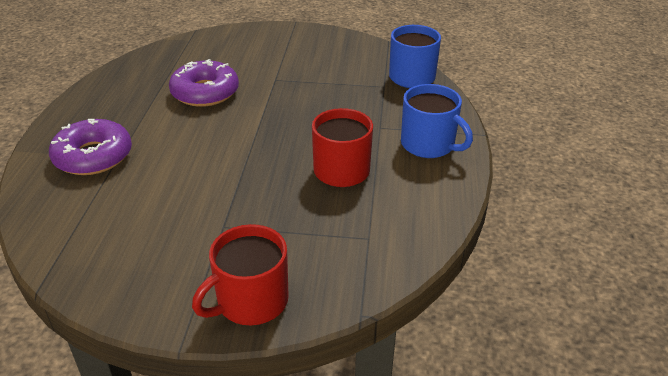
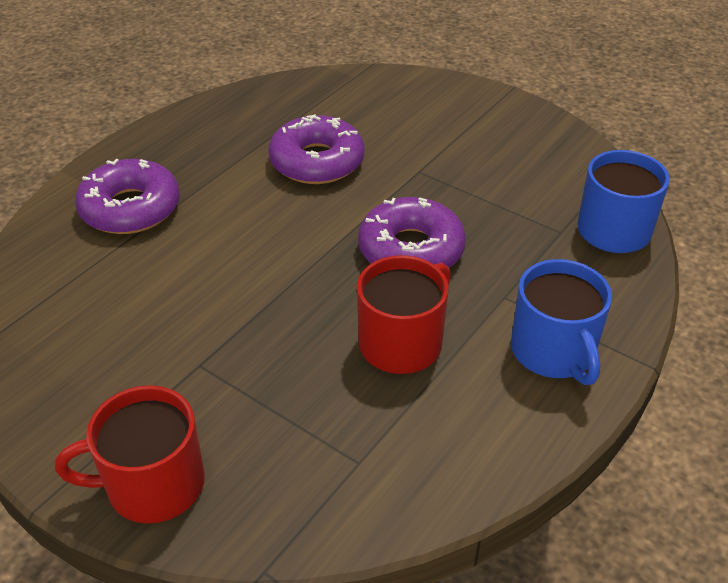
camera: 30 degrees right, 5 degrees up
(306, 121) = (411, 250): none -> purple donut

